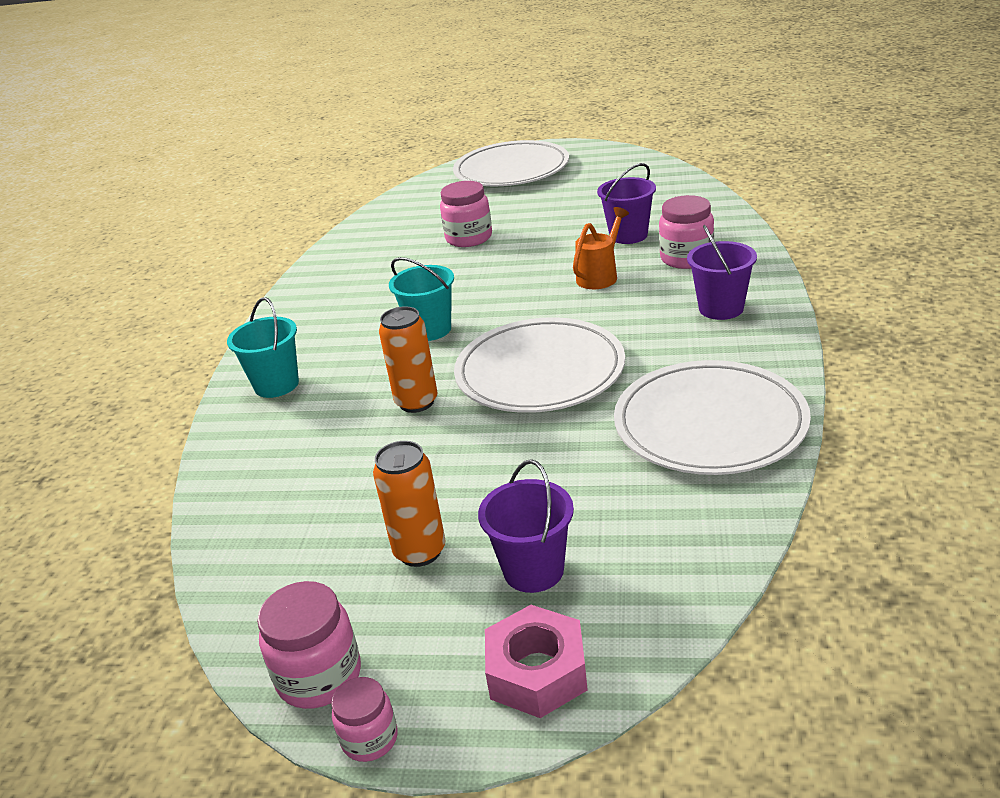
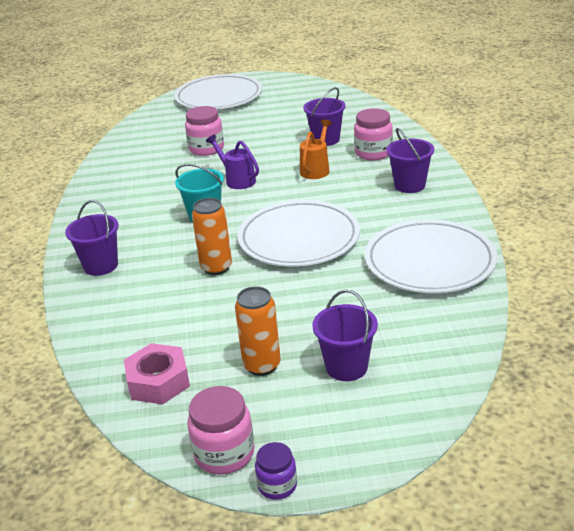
camera: 15 degrees left, 0 degrees up
(276, 385) = (101, 266): turquoise bucket -> purple bucket
(370, 739) = (277, 485): pink jar -> purple jar
(491, 283) = (237, 180): none -> purple watering can
(537, 672) = (374, 428): pink nut -> pink nut (158, 382)

